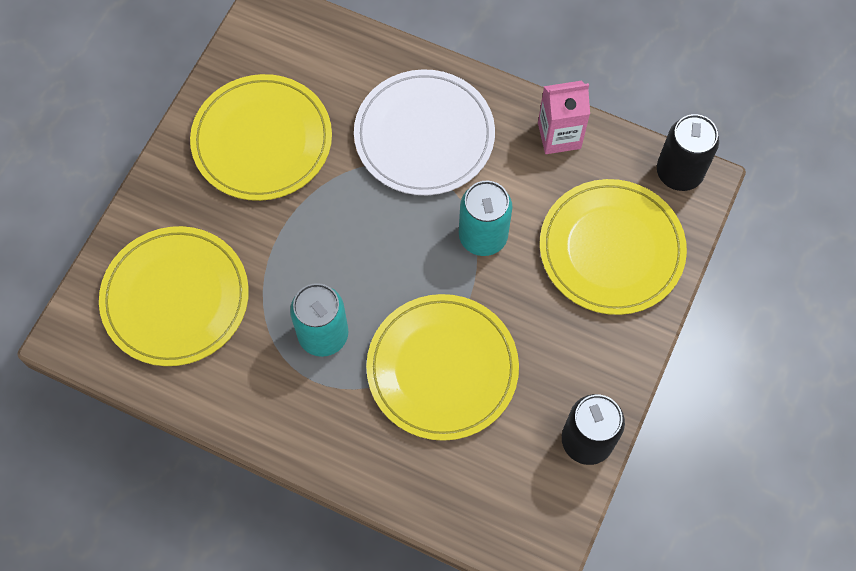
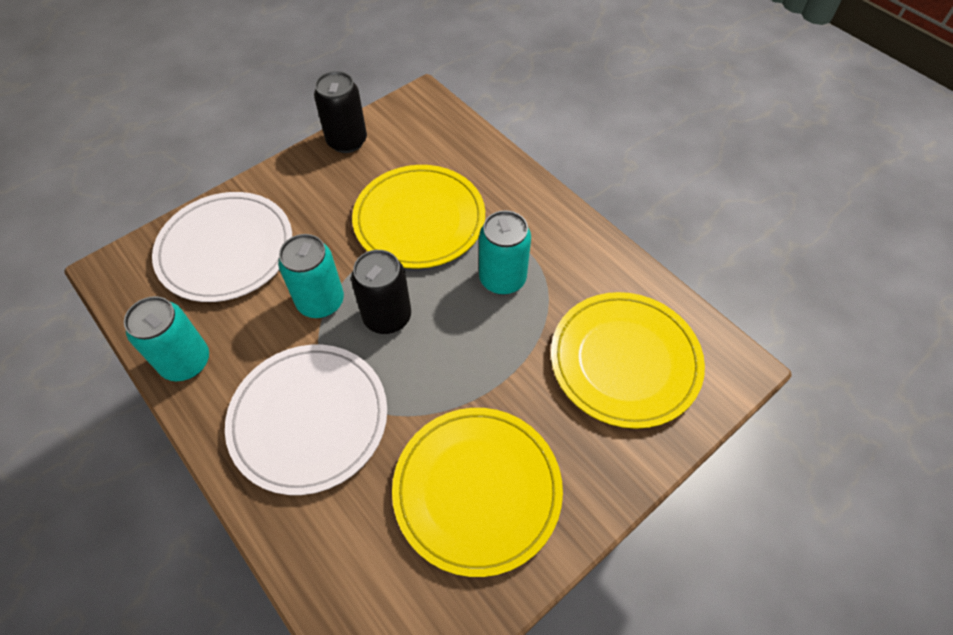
camera: 155 degrees left, 10 degrees down
(559, 135) = (186, 362): pink carton -> turquoise can
(611, 249) = (226, 249): yellow plate -> white plate
(679, 172) = (118, 285): black can -> black can (387, 317)

